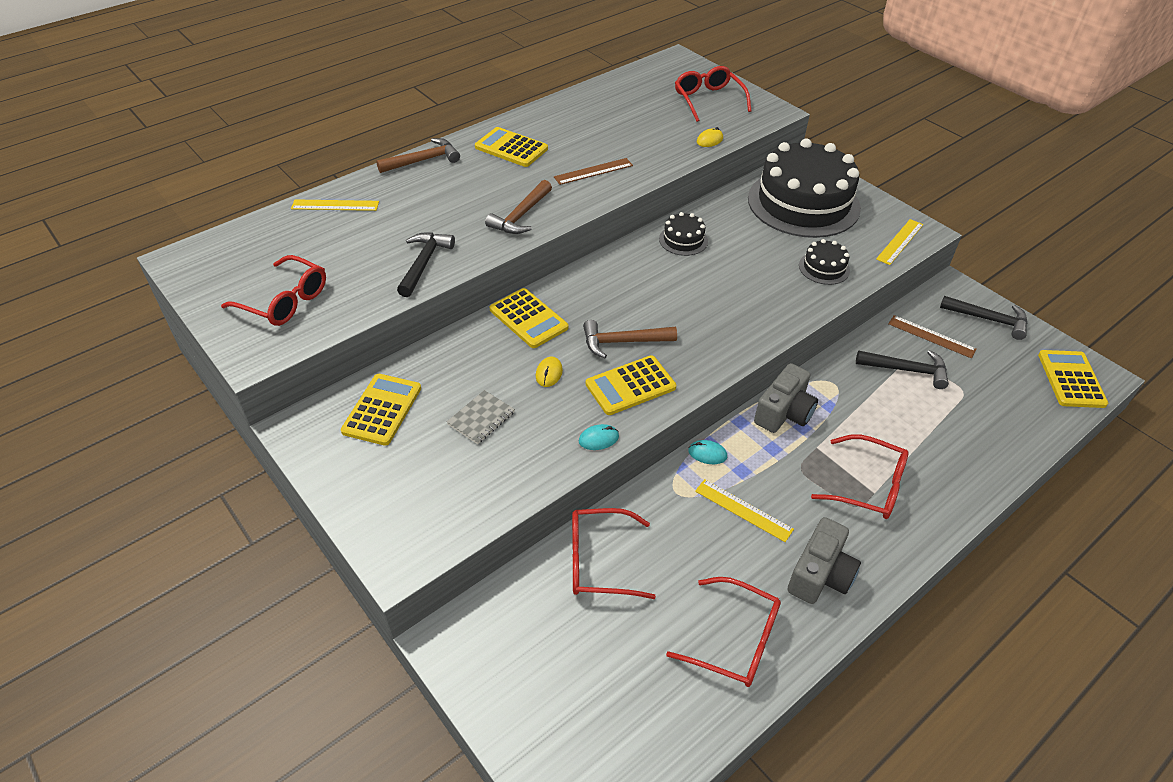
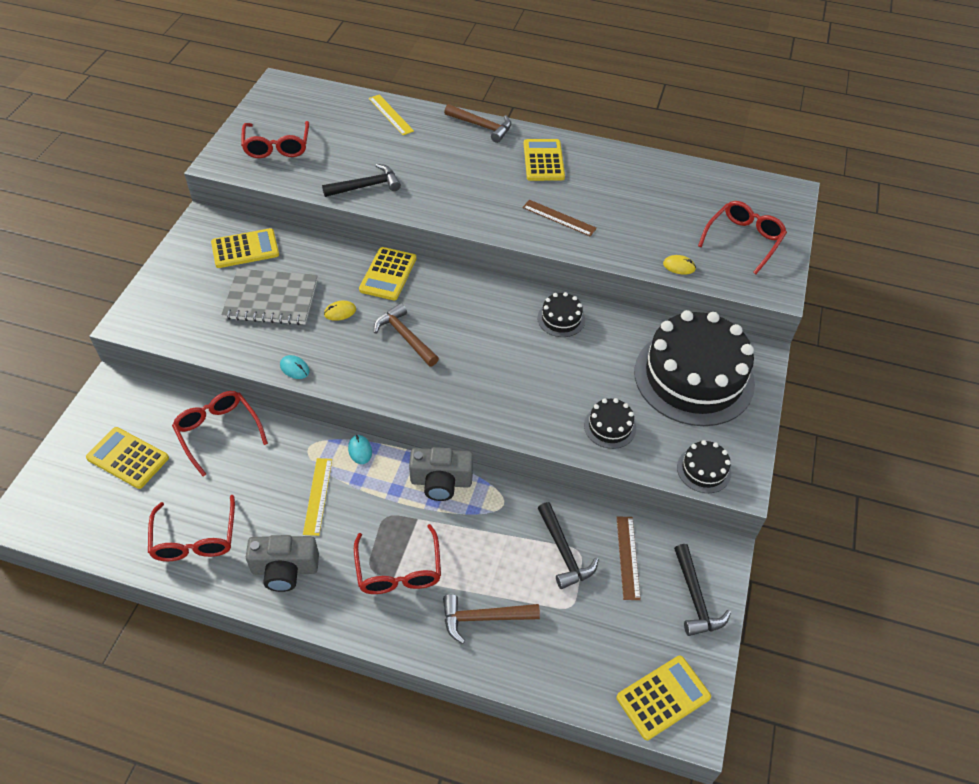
camera: 55 degrees right, 5 degrees up
(481, 418) = (271, 299): grey notebook -> grey notebook, size x1.90
(521, 216) = (463, 206): brown hammer -> brown hammer (483, 618)
(630, 386) = (361, 362): yellow calculator -> yellow calculator (128, 458)
(899, 241) = (704, 470): yellow ruler -> black cake

